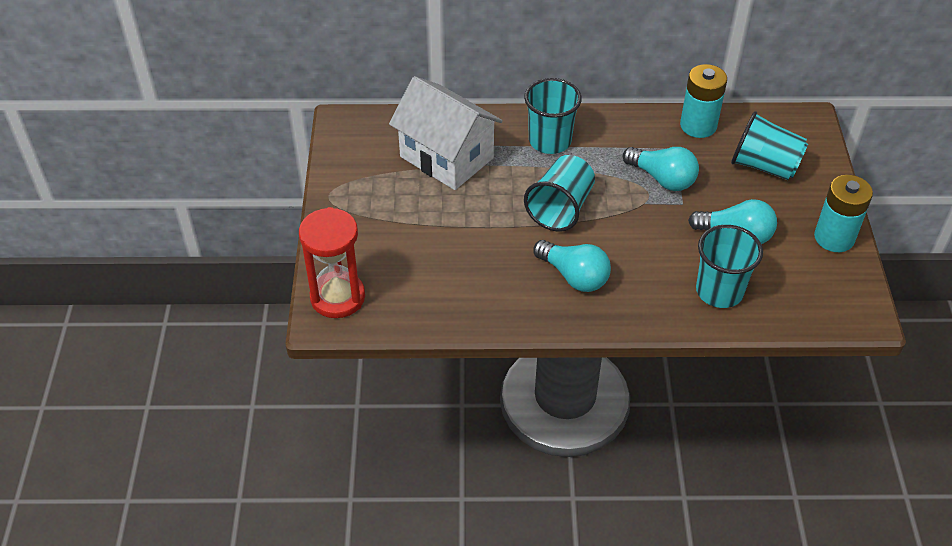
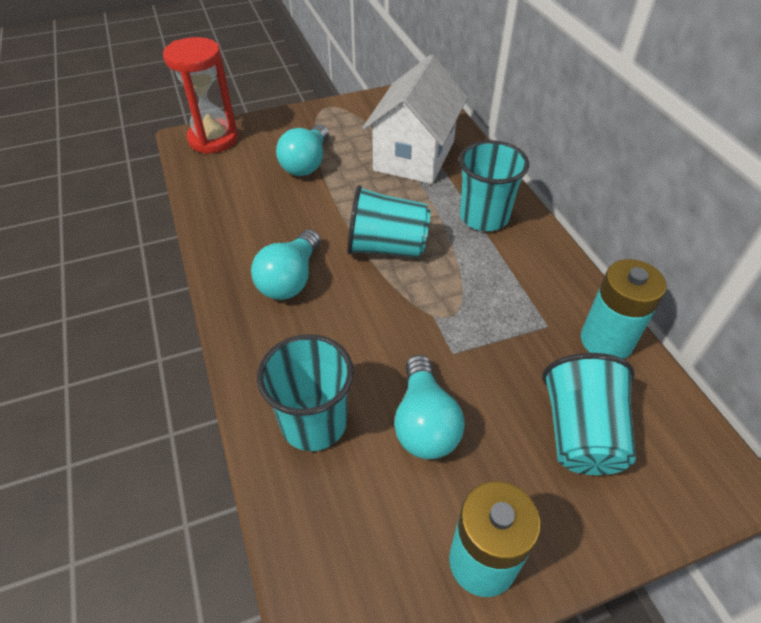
camera: 70 degrees right, 0 degrees up
(662, 179) = (484, 324): turquoise light bulb -> turquoise light bulb (306, 163)

